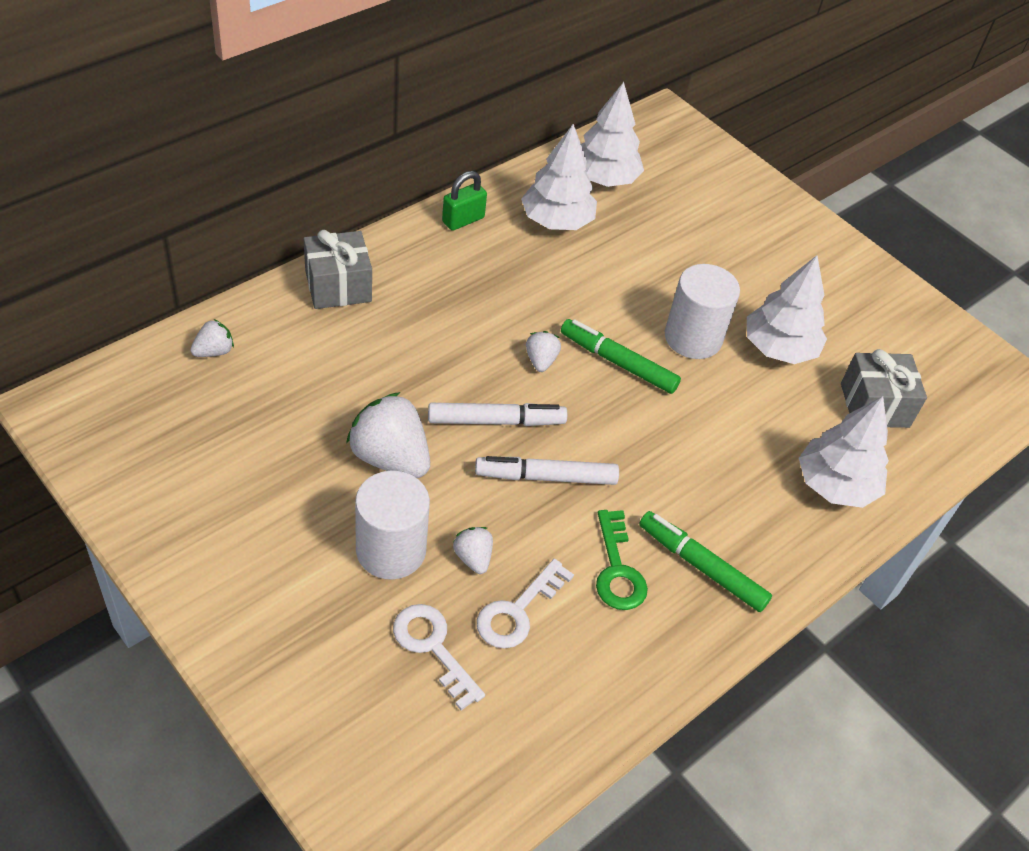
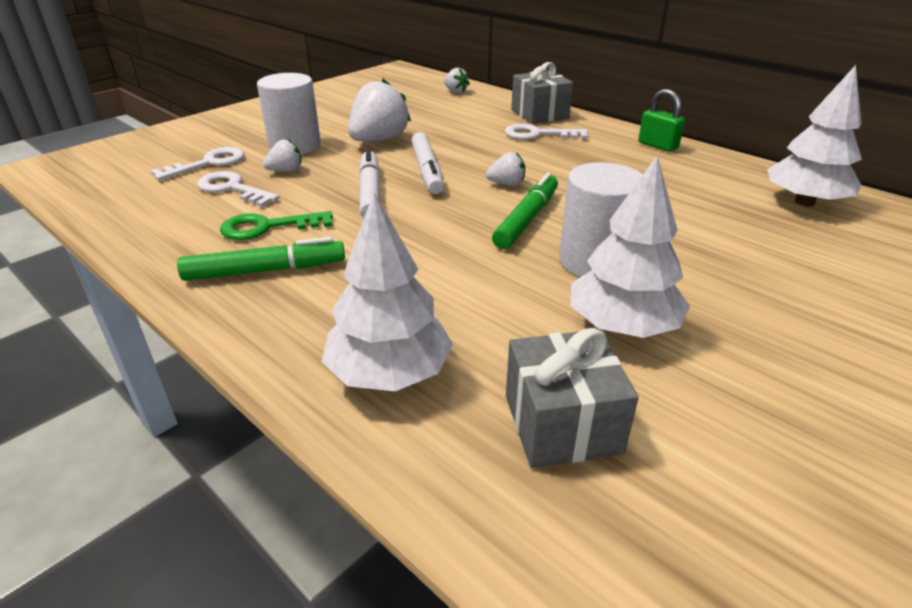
camera: 90 degrees right, 15 degrees down
(408, 304) = (538, 134): none -> white key
(557, 221) = (704, 182): white tree -> none
(701, 566) = (265, 271): green marker -> green marker turned 45 degrees clockwise

